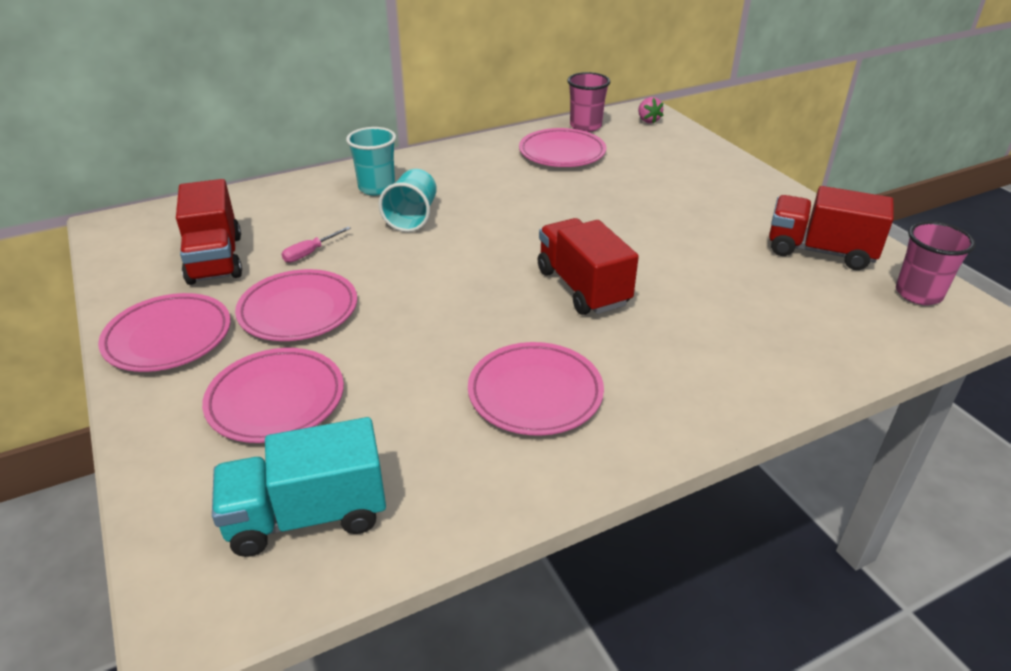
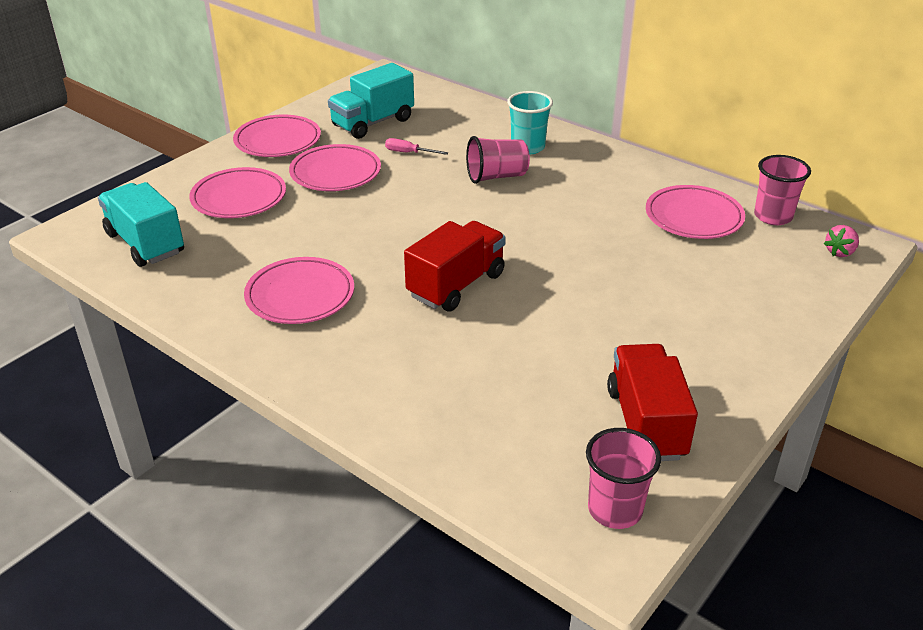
camera: 65 degrees right, 0 degrees up
(215, 259) = (373, 123): red truck -> turquoise truck
(412, 217) = (496, 176): turquoise cup -> pink cup

